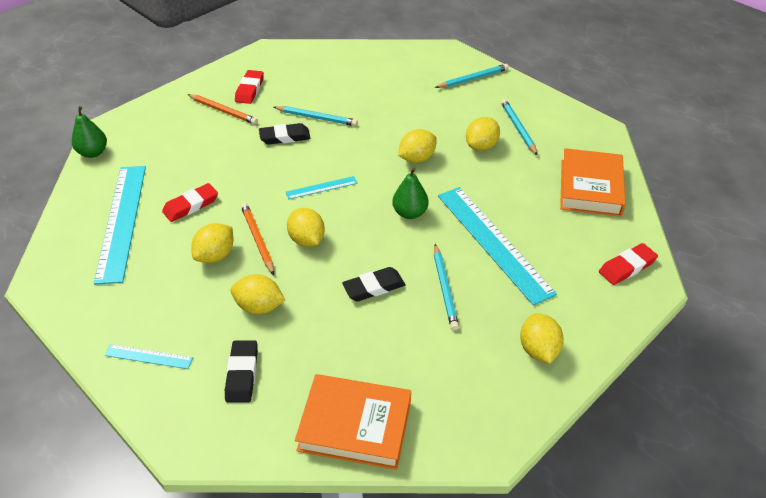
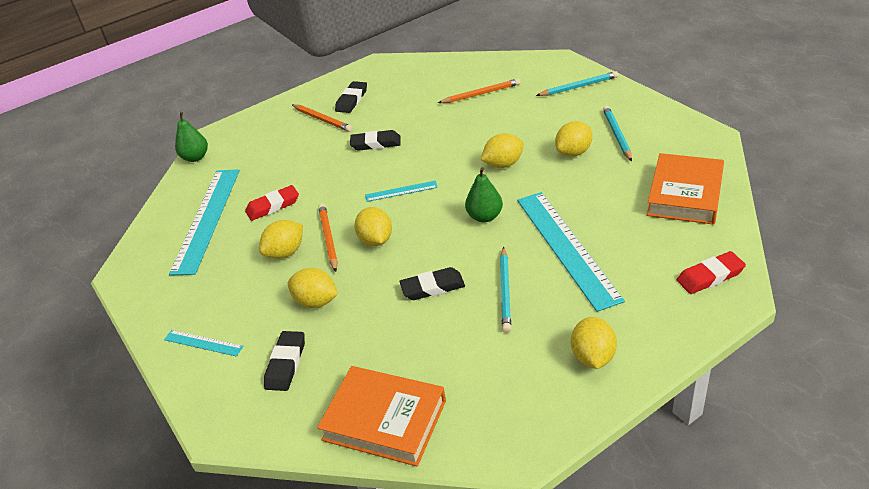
camera: 15 degrees right, 5 degrees down
(249, 90) = (351, 100): red eraser -> black eraser
(317, 118) = (411, 125): turquoise pencil -> none
(380, 85) = (481, 94): none -> orange pencil

